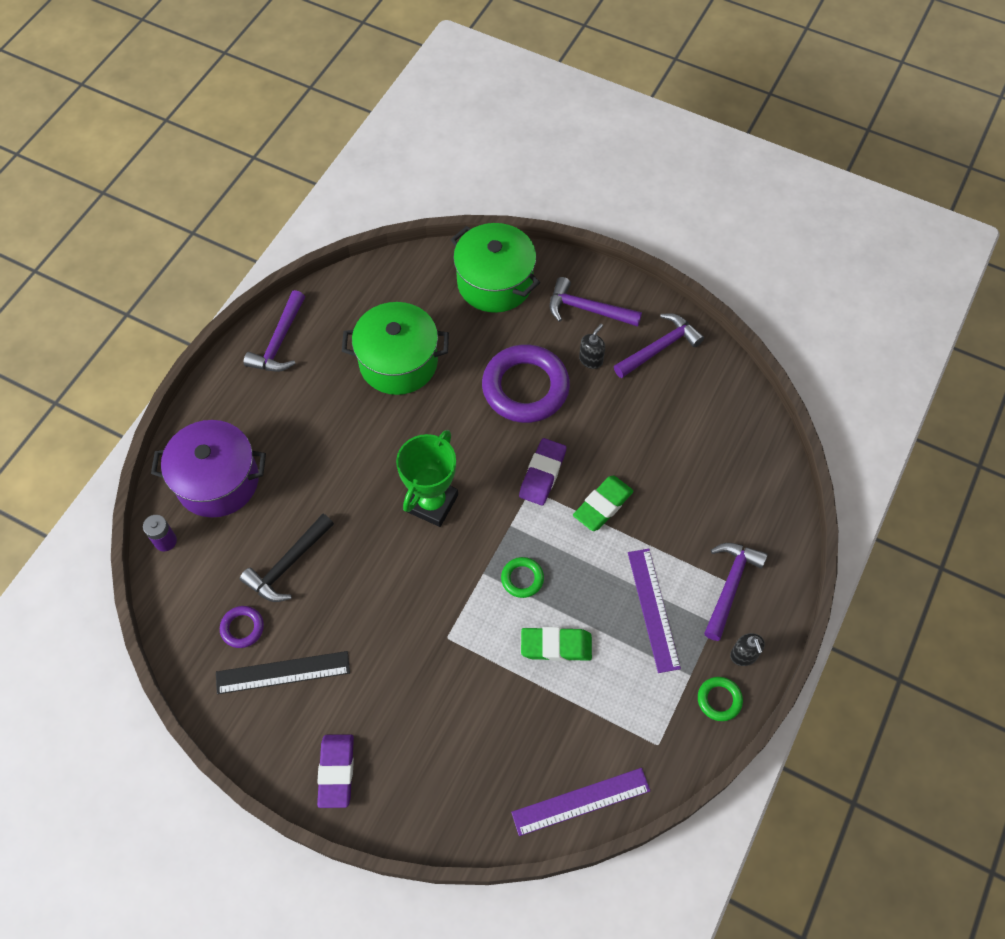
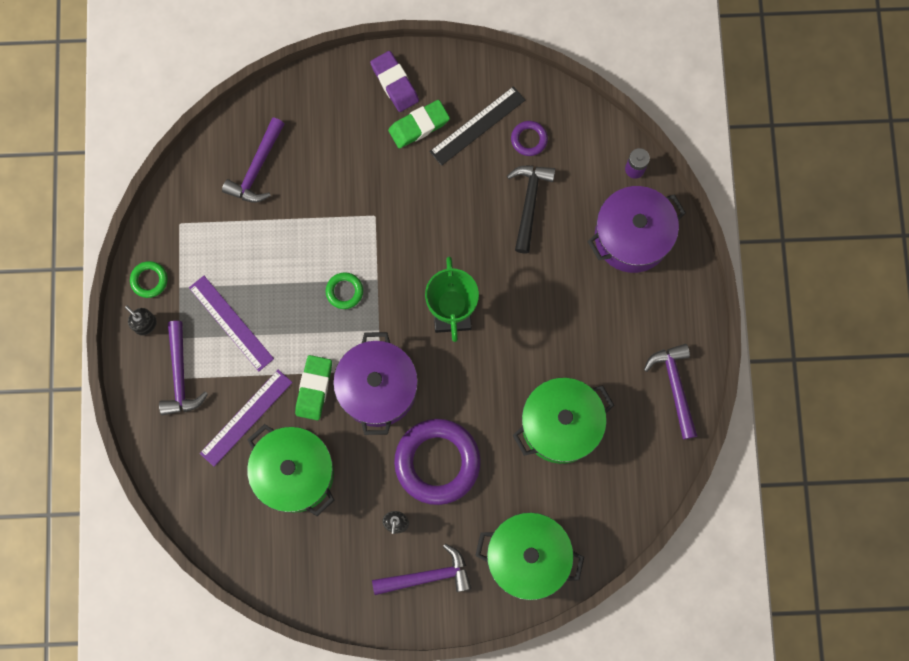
camera: 150 degrees right, 15 degrees up
(542, 474) = (378, 389): purple eraser -> purple pot
(556, 646) = (290, 254): green eraser -> green eraser (419, 126)
(581, 801) = (215, 156): purple ruler -> purple ruler (246, 417)
(659, 347) = (342, 571): purple hammer -> purple hammer (257, 168)
(660, 443) = (295, 473): none -> green pot

